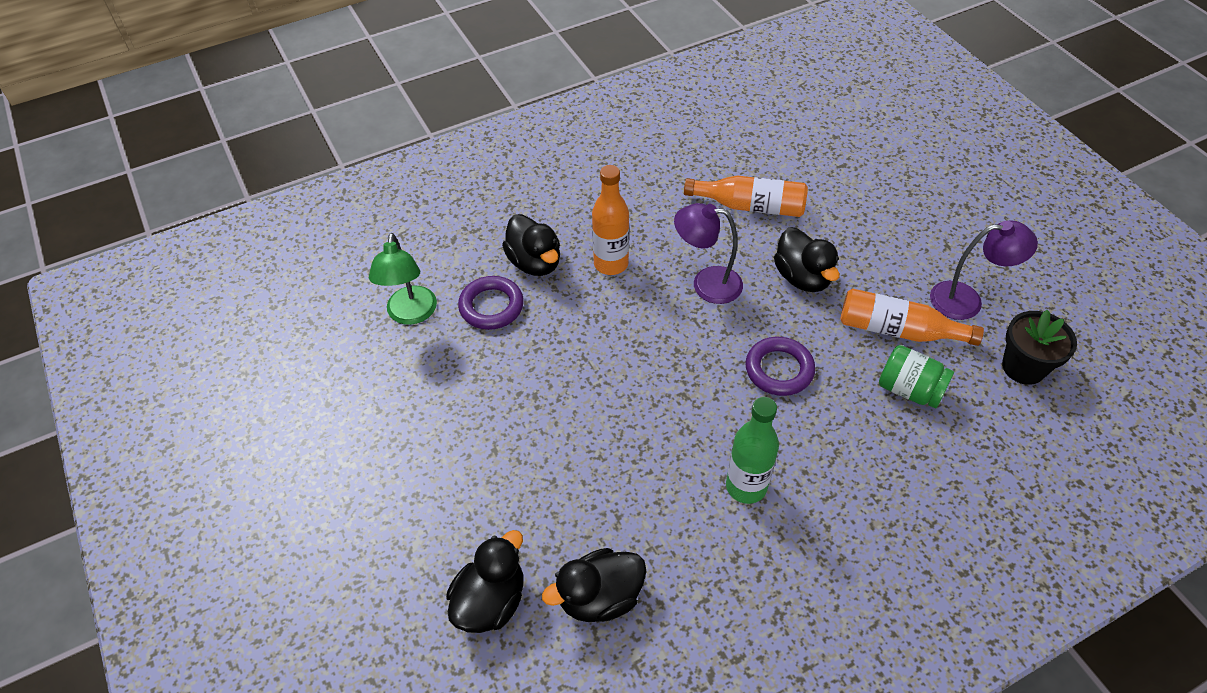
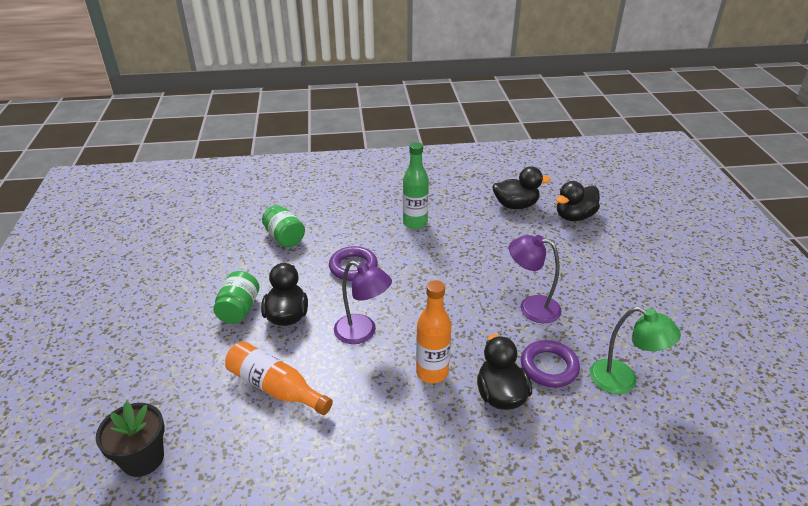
camera: 160 degrees left, 15 degrees down
(411, 314) = (623, 381): green lamp -> green lamp turned 105 degrees clockwise
(860, 268) = (239, 309): none -> green jar
(898, 330) = (257, 266): orange bottle -> none
(966, 300) = (193, 270): purple lamp -> purple lamp (531, 307)
(1023, 367) = (208, 230): black flower pot -> black flower pot (143, 458)

